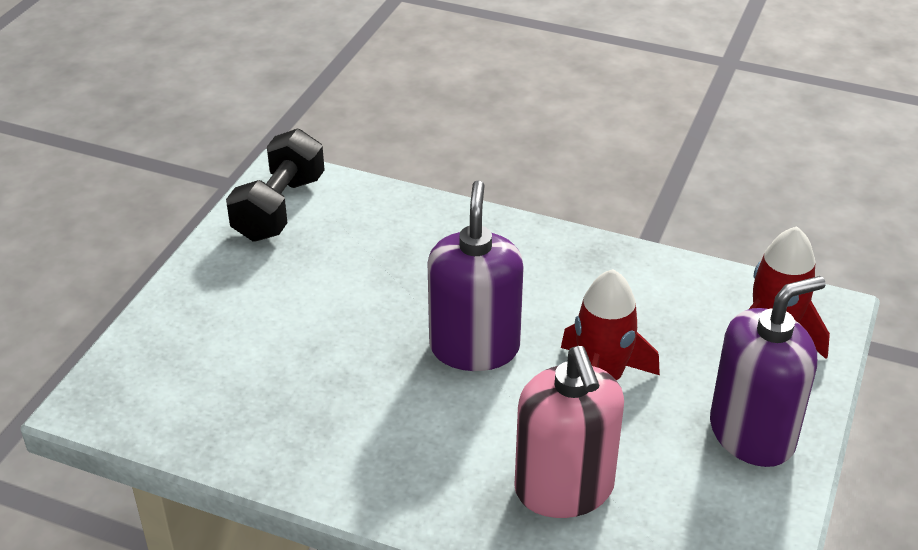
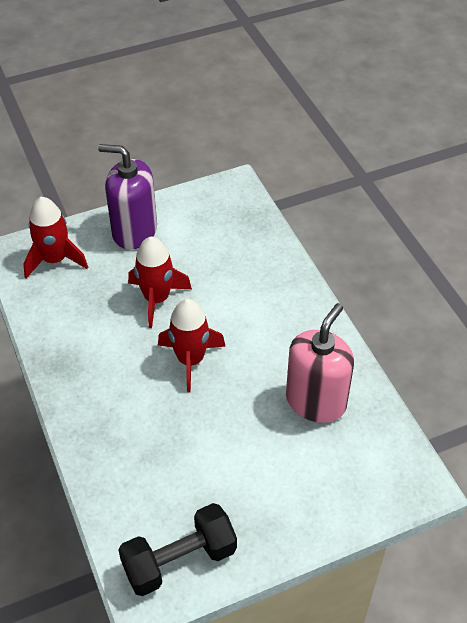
camera: 135 degrees left, 10 degrees up
(474, 347) = (190, 360): purple soap dispenser -> red rocket
(564, 489) = (238, 268): pink soap dispenser -> pink soap dispenser (316, 401)

